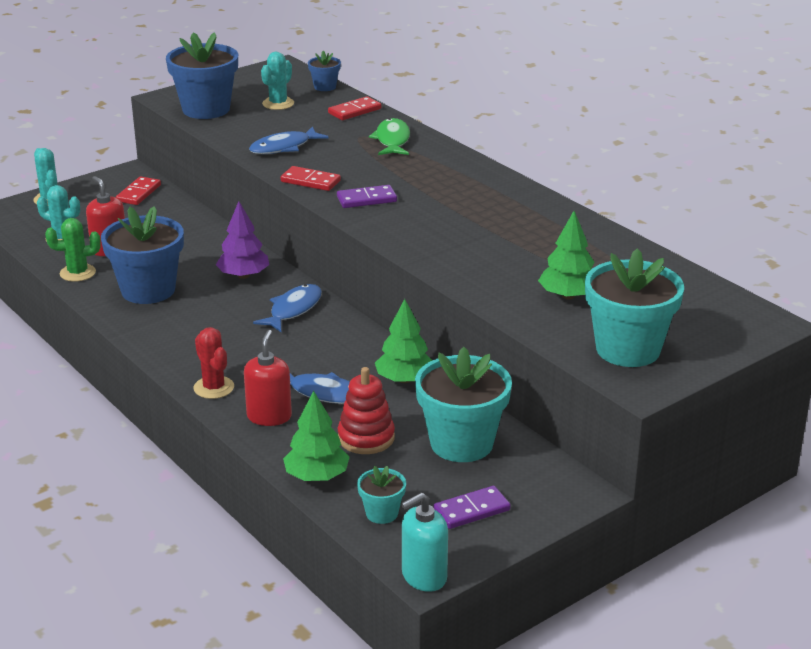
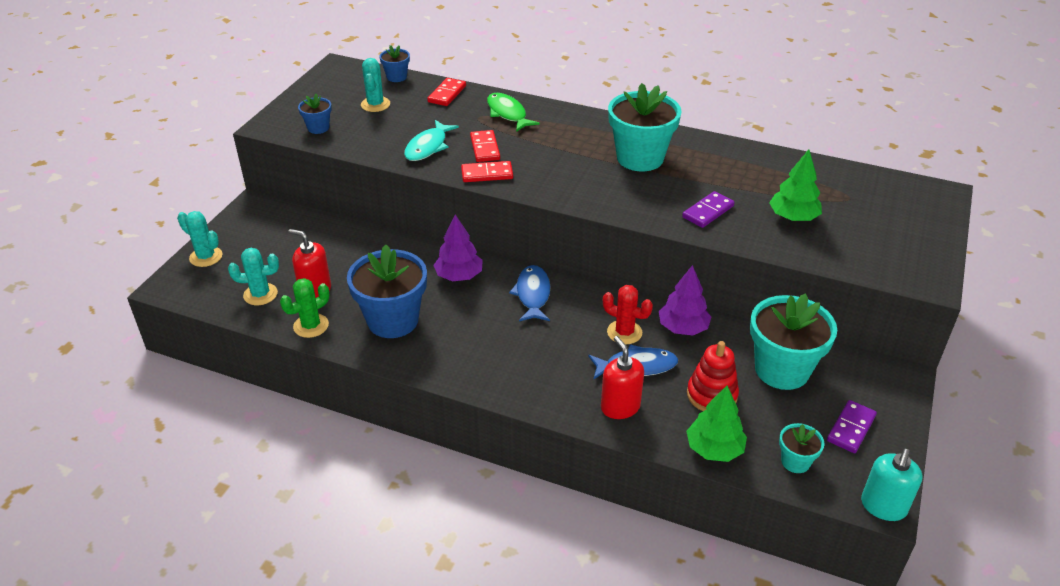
camera: 30 degrees left, 10 degrees up
(139, 193) = (284, 223): red domino -> red domino (485, 148)
(206, 109) = (318, 128): blue flower pot -> blue flower pot, size x0.48
(214, 388) = (548, 397): red cactus -> red cactus (624, 332)
(284, 147) = (428, 147): blue fish -> turquoise fish
(366, 199) = (551, 177): purple domino -> purple domino (708, 212)
(404, 379) = (683, 328): green tree -> purple tree
(628, 349) = (884, 251): turquoise flower pot -> turquoise flower pot (640, 158)

